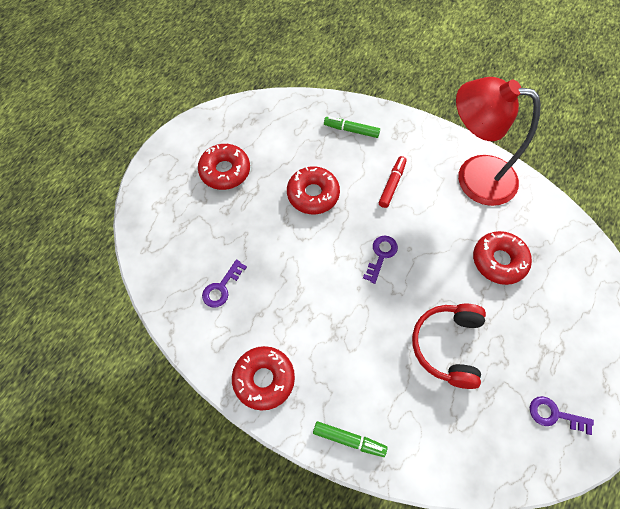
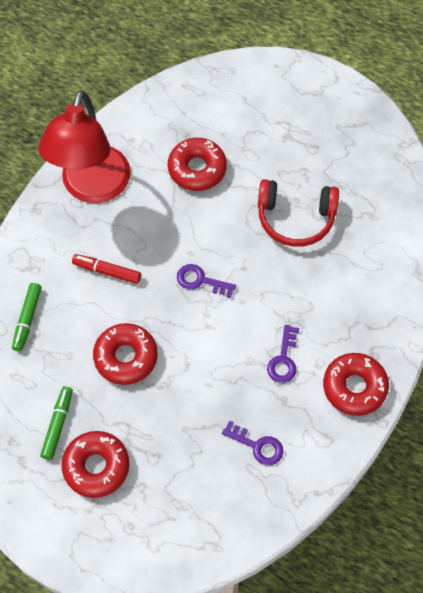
camera: 95 degrees left, 0 degrees up
(349, 439) = (399, 303): green marker -> green marker (57, 425)
(555, 415) = (348, 135): purple key -> purple key (283, 359)

